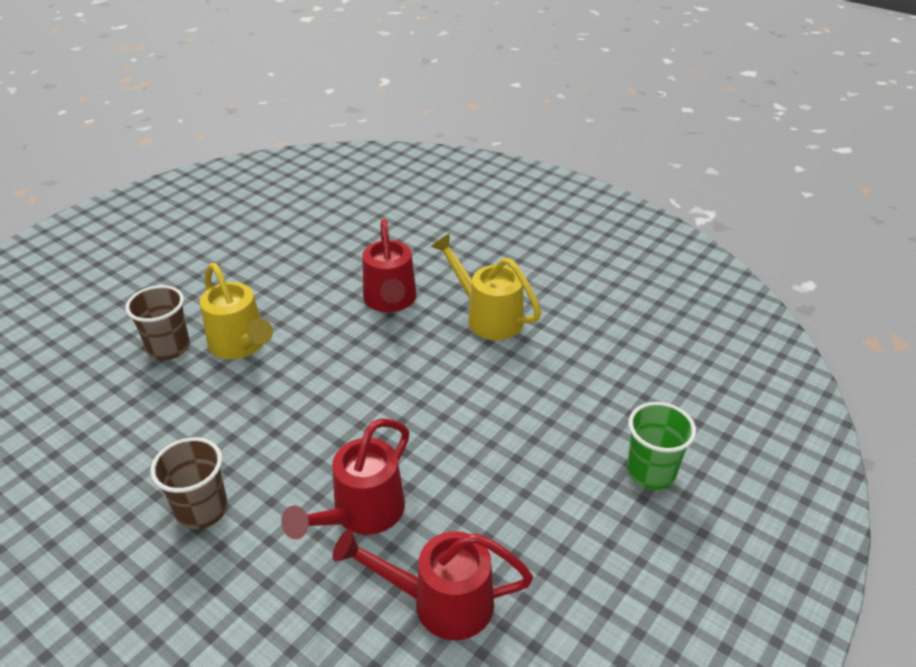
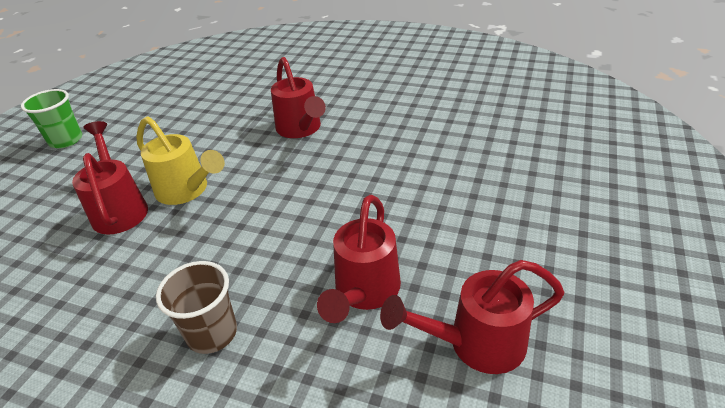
camera: 15 degrees left, 0 degrees up
(169, 348) = (119, 209): brown cup -> red watering can
(488, 317) = (385, 122): yellow watering can -> none
(650, 472) = (577, 194): green cup -> green cup (66, 140)

